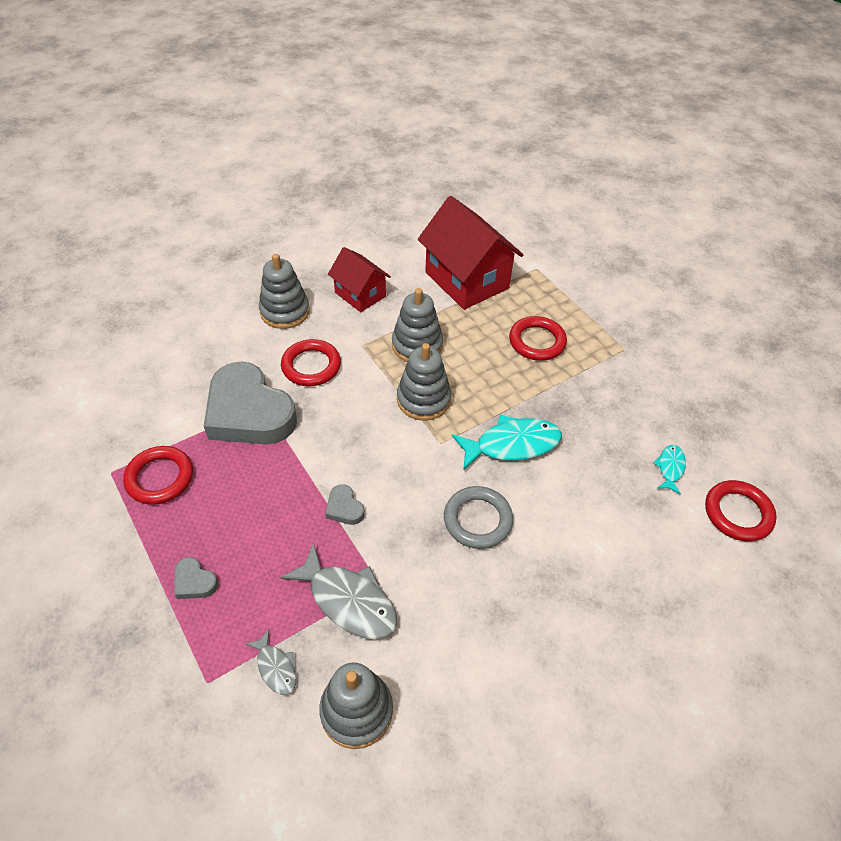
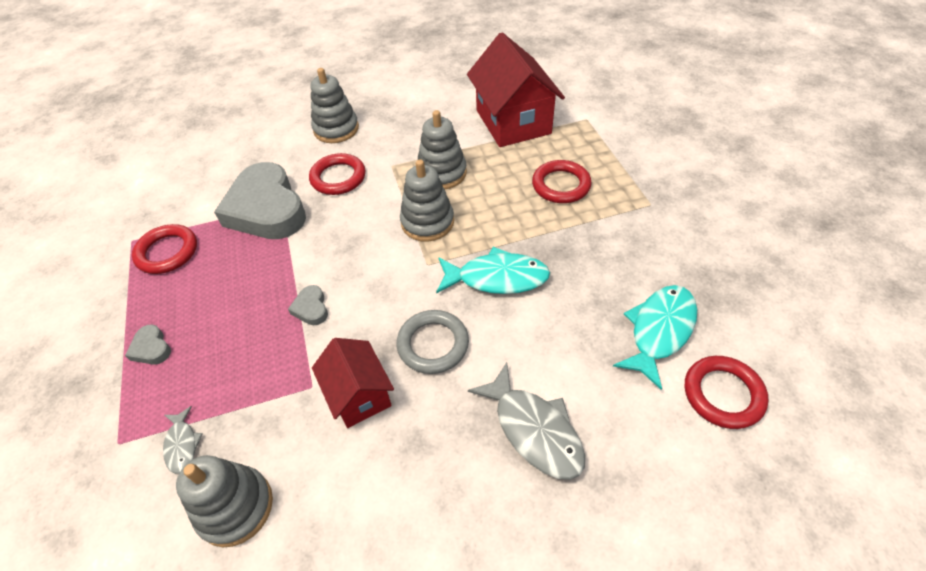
camera: 20 degrees right, 0 degrees up
(348, 600) = (276, 396): grey fish -> grey fish (534, 429)
(360, 294) = (408, 123): red house -> red house (359, 395)
(670, 468) = (659, 331): turquoise fish -> turquoise fish, size x1.90

